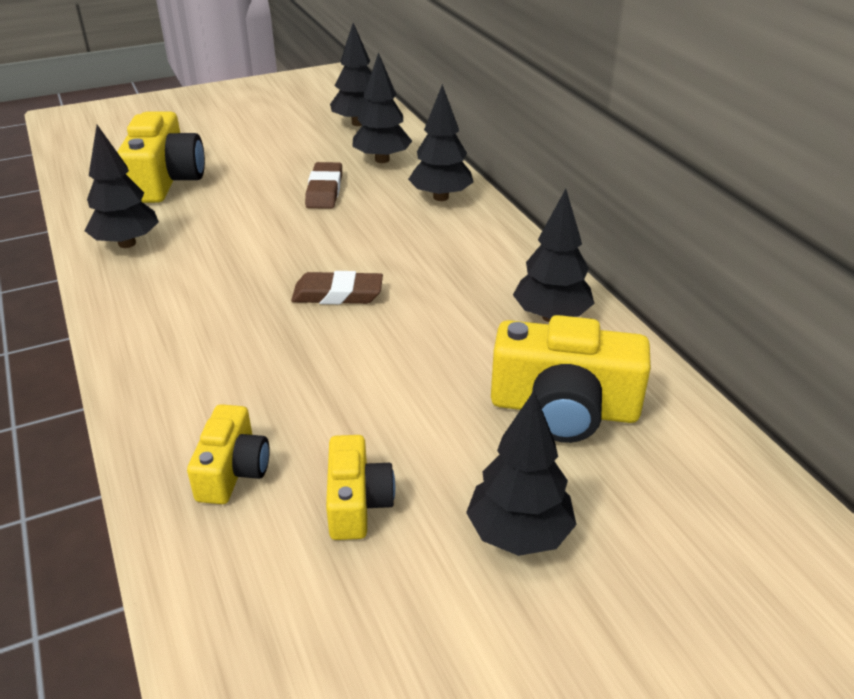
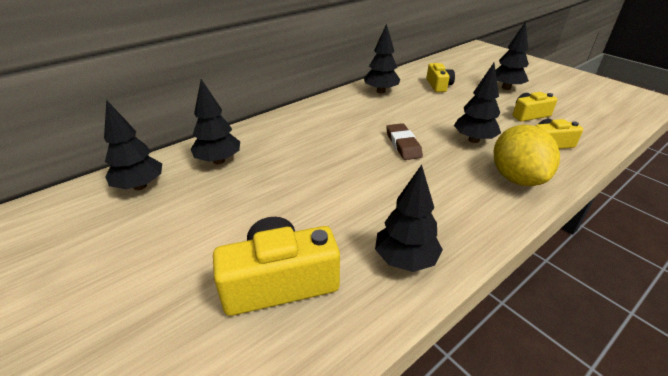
camera: 105 degrees left, 0 degrees up
(176, 377) = (516, 178): none -> yellow lemon
(324, 190) = (277, 176): brown eraser -> none
(441, 197) = (274, 130): black tree -> black tree (474, 140)
(564, 408) = (438, 85): yellow camera -> yellow camera, size x0.58

